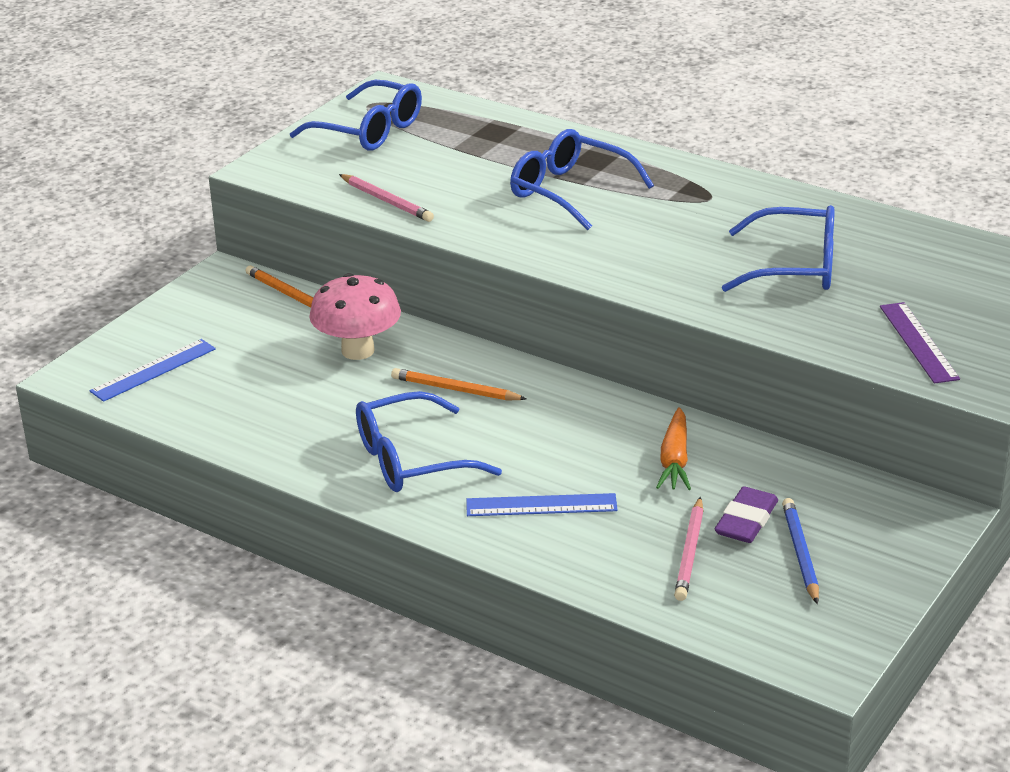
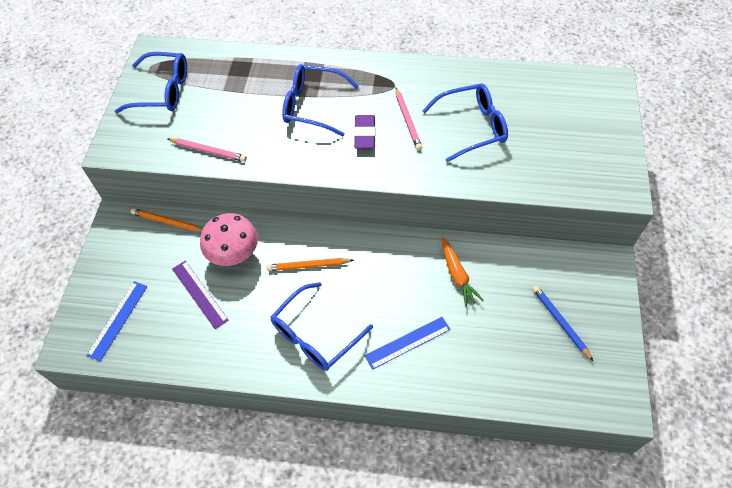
camera: 25 degrees left, 25 degrees up
(689, 553) = (505, 347): pink pencil -> pink pencil (407, 121)
(746, 520) = (519, 308): purple eraser -> purple eraser (364, 134)
(918, 342) = (570, 166): purple ruler -> purple ruler (200, 294)

